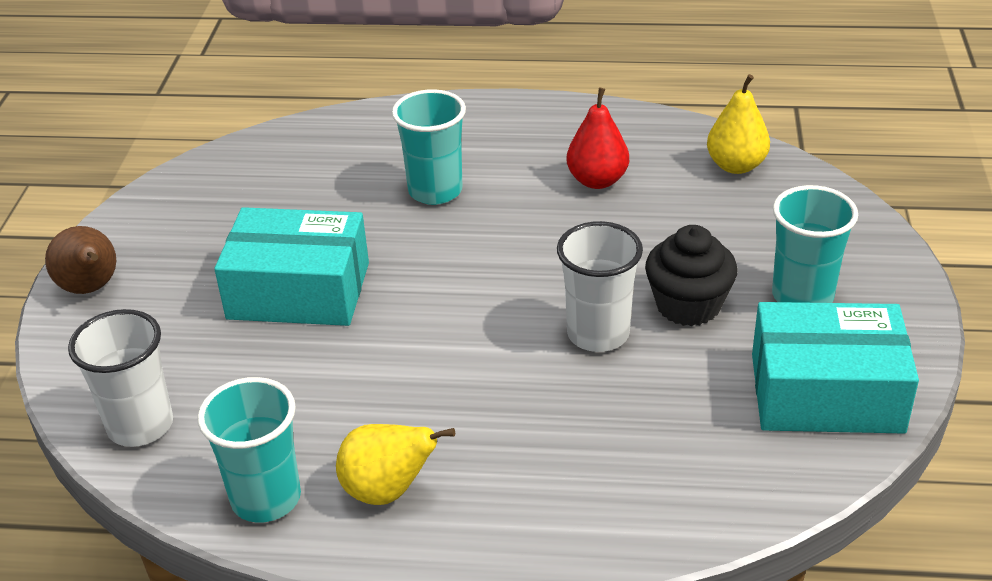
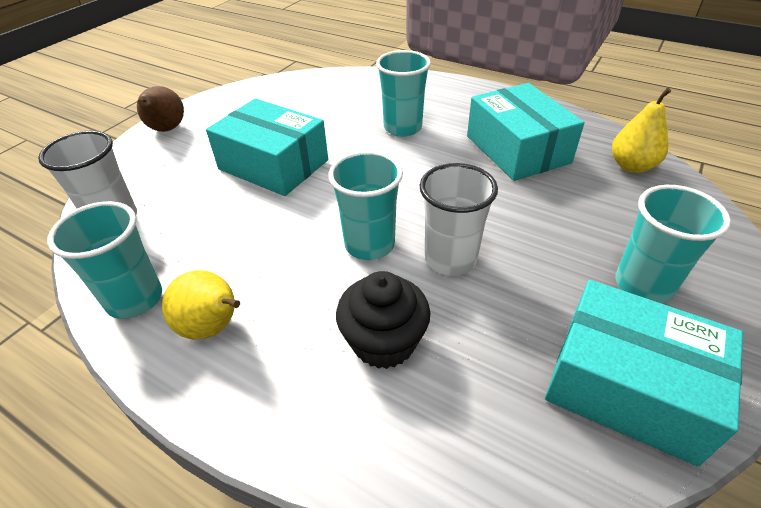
camera: 25 degrees right, 5 degrees up
(498, 348) = (369, 245): none -> turquoise cup
(597, 180) = (517, 149): red pear -> turquoise box
(688, 305) = (536, 260): black cupcake -> black cupcake (384, 342)

